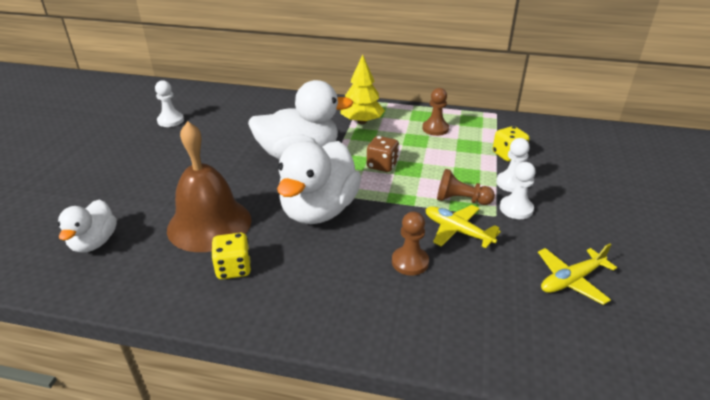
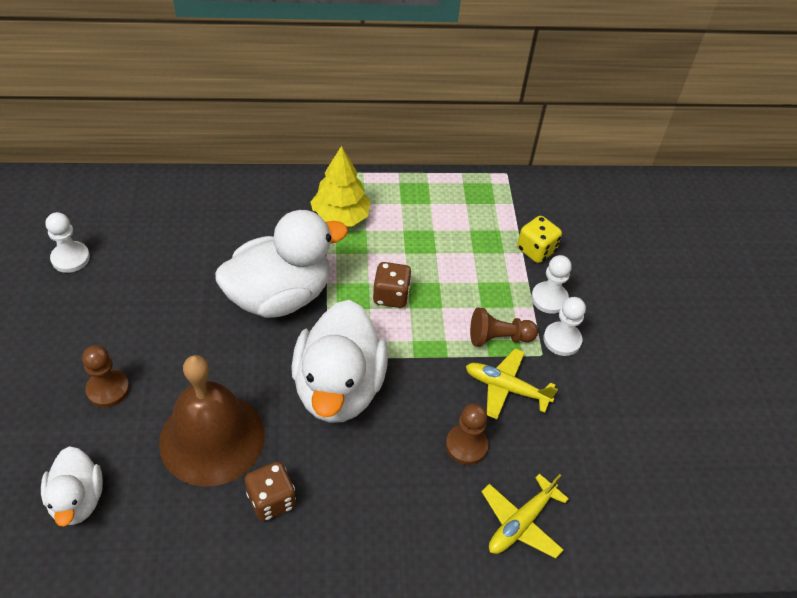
camera: 20 degrees left, 15 degrees up
(234, 269) = (271, 500): yellow dice -> brown dice
(435, 129) = (438, 216): brown pawn -> brown pawn (108, 389)
(571, 280) = (635, 434): yellow plane -> yellow plane (520, 523)

